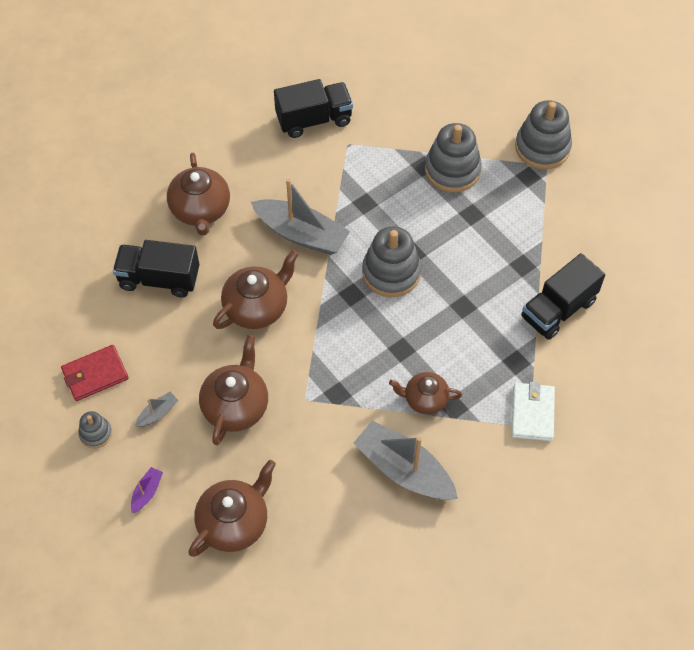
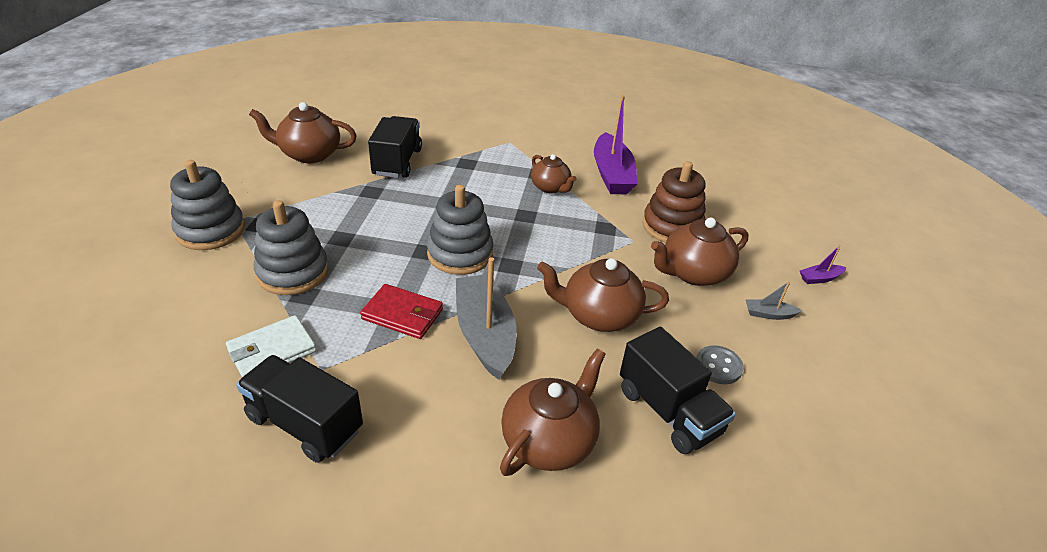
camera: 135 degrees left, 20 degrees down
(95, 375) = (811, 382): red wallet -> red wallet (403, 314)
(96, 433) = (842, 340): grey stacking toy -> none
(156, 335) = (718, 366): none -> grey button
(234, 522) = (760, 225): brown teapot -> brown teapot (309, 154)
(295, 446) = (672, 227): none -> brown stacking toy
(404, 470) = (612, 174): grey boat -> purple boat
(532, 413) = (498, 144): white wallet -> white wallet (272, 351)
(558, 309) = (397, 162): black truck -> black truck turned 90 degrees counterclockwise

